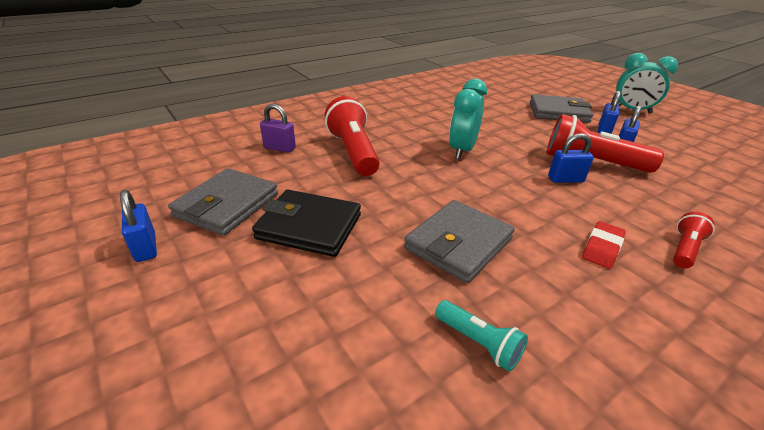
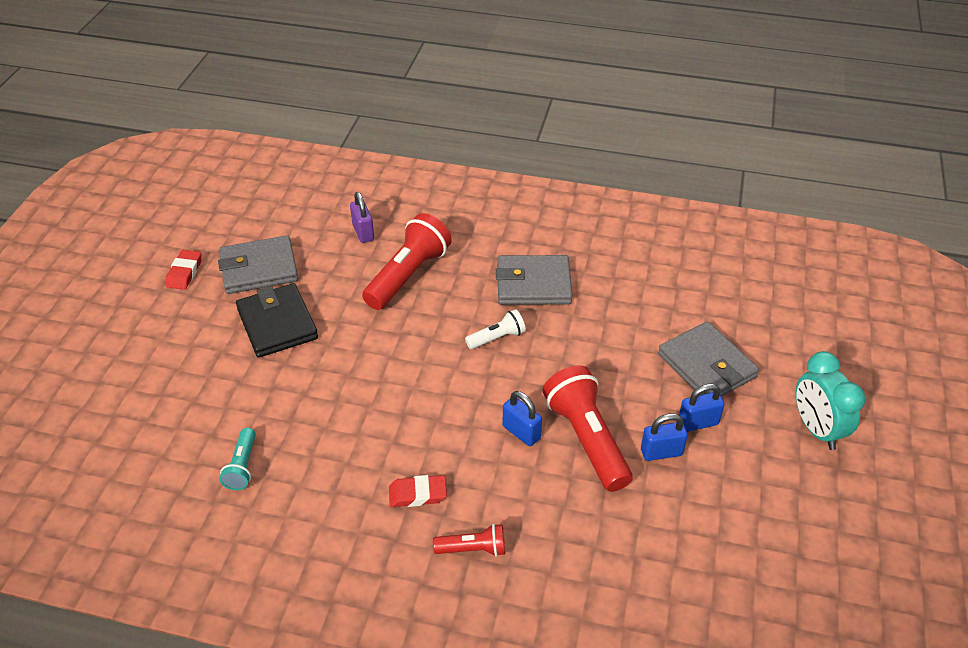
camera: 50 degrees right, 10 degrees up
(145, 248) = (184, 272): blue padlock -> red eraser
(458, 244) = (336, 409): grey wallet -> grey wallet (533, 284)
(462, 150) = (497, 338): turquoise clock -> white flashlight

